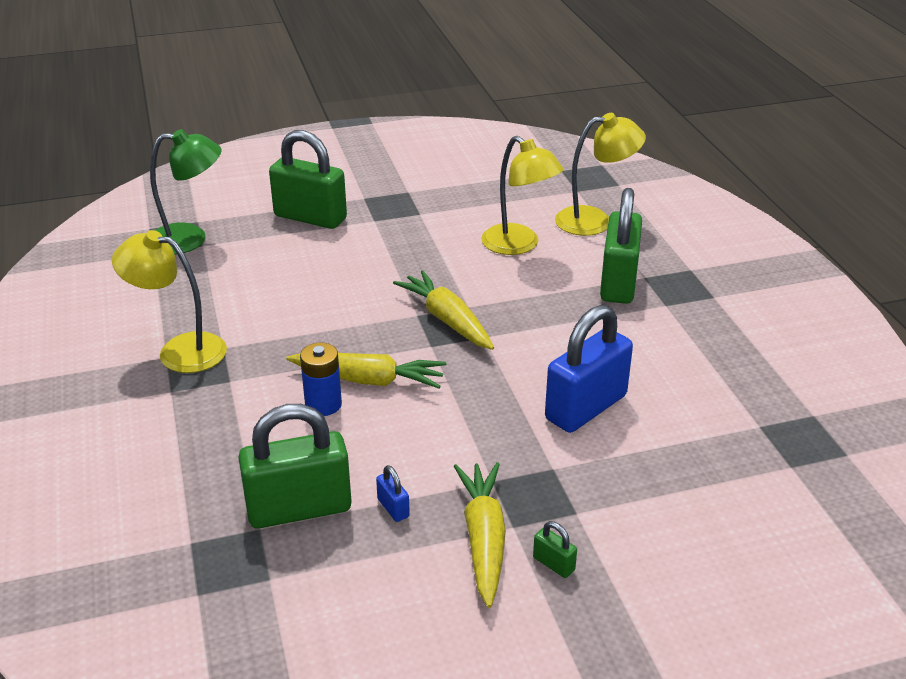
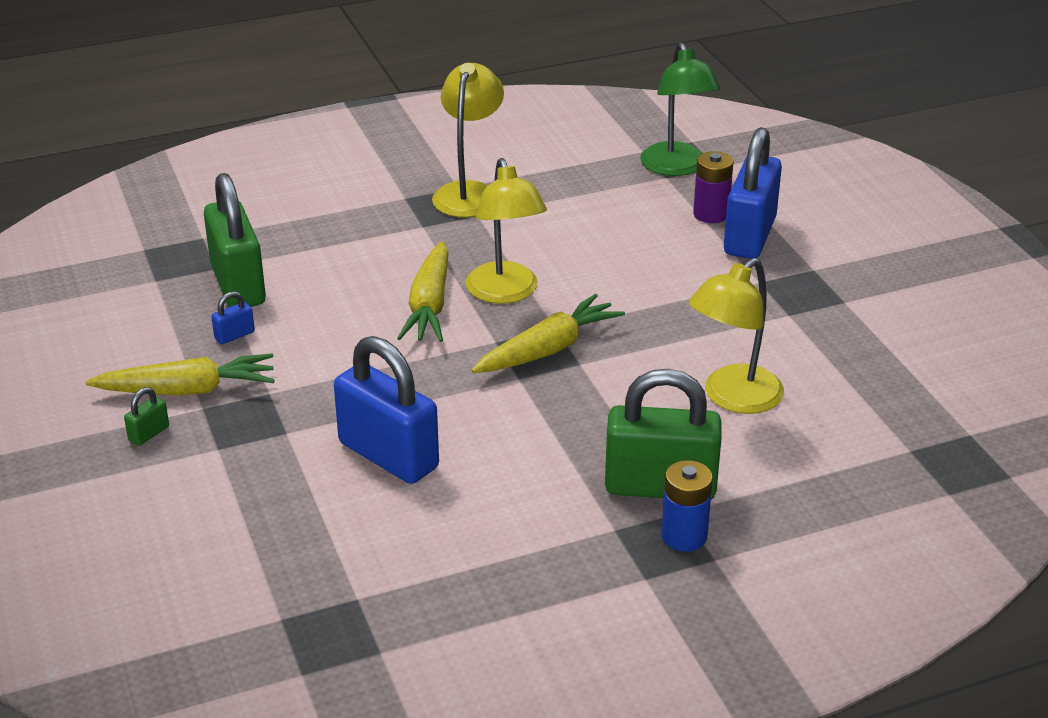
camera: 85 degrees right, 0 degrees up
(271, 230) = (711, 214): none -> purple battery
(310, 217) = (749, 236): green padlock -> blue padlock
(323, 404) = (387, 282): blue battery -> blue battery (684, 536)
(595, 220) = (825, 467): yellow lamp -> yellow lamp (505, 293)

